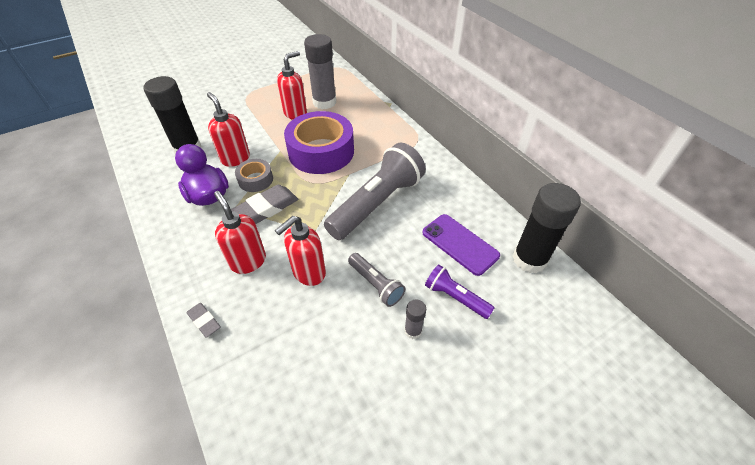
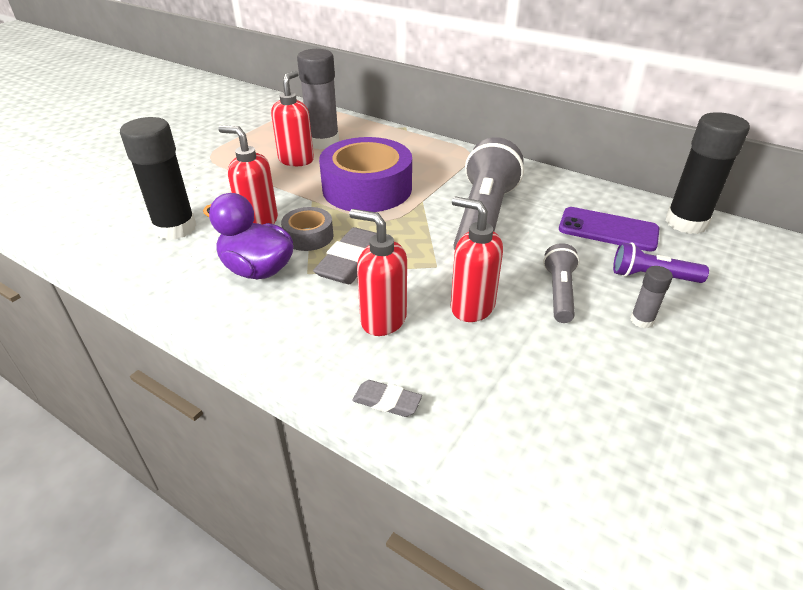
camera: 25 degrees left, 10 degrees down
(308, 273) = (471, 307): red soap dispenser -> red soap dispenser turned 105 degrees clockwise
(376, 284) = (559, 292): grey flashlight -> grey flashlight turned 105 degrees counterclockwise

